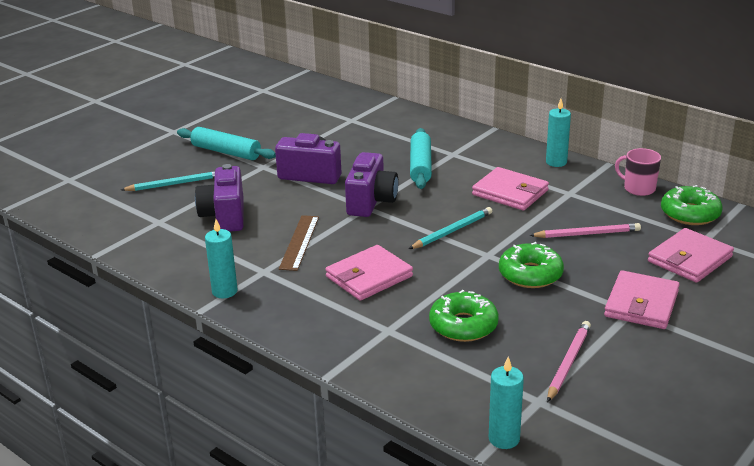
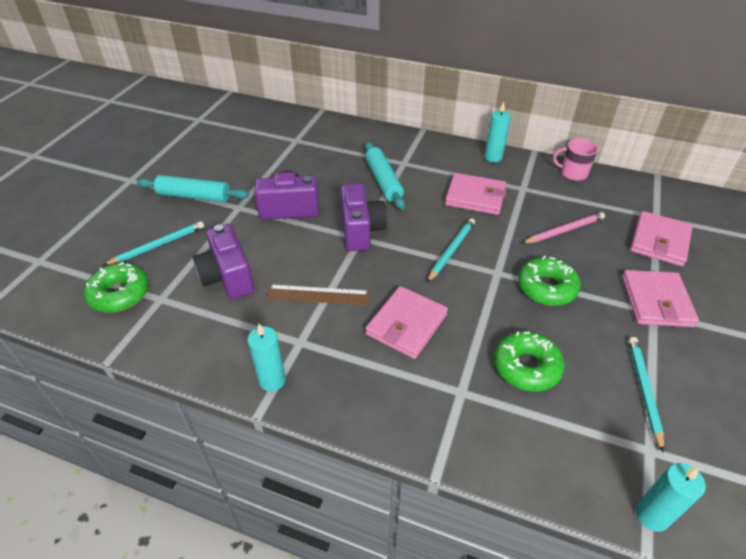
camera: 20 degrees left, 15 degrees up
(299, 242) = (318, 295): brown ruler -> brown ruler turned 75 degrees counterclockwise
(568, 362) = (643, 390): pink pencil -> turquoise pencil
(690, 214) = (628, 192): green donut -> green donut (120, 294)

